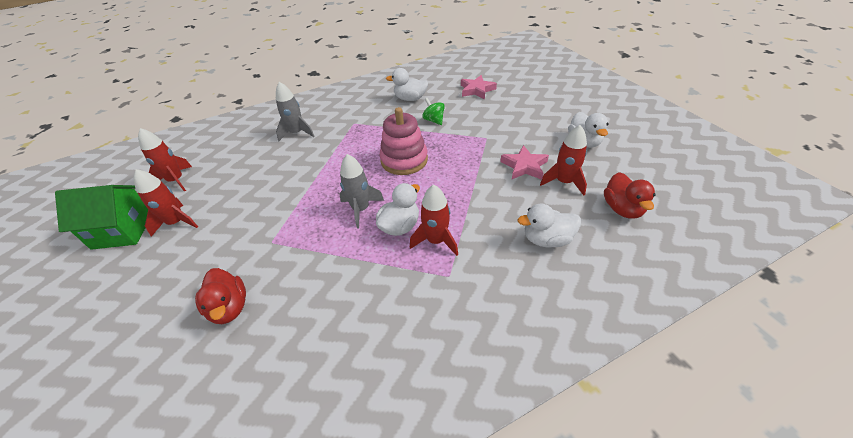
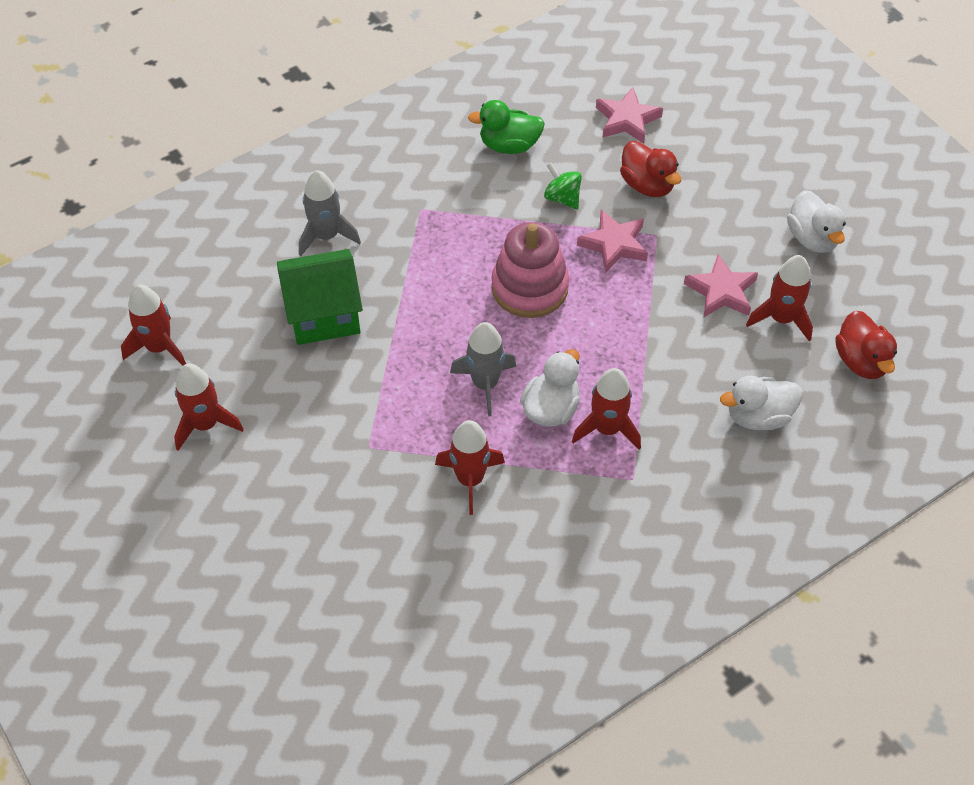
camera: 10 degrees left, 10 degrees up
(123, 230) = (126, 443): green house -> green house (323, 315)
(229, 307) = (352, 544): red duck -> red duck (647, 185)
(331, 268) = (470, 479): none -> red rocket
(410, 99) = (509, 145): white duck -> green duck
(460, 141) = (614, 244): none -> pink star

